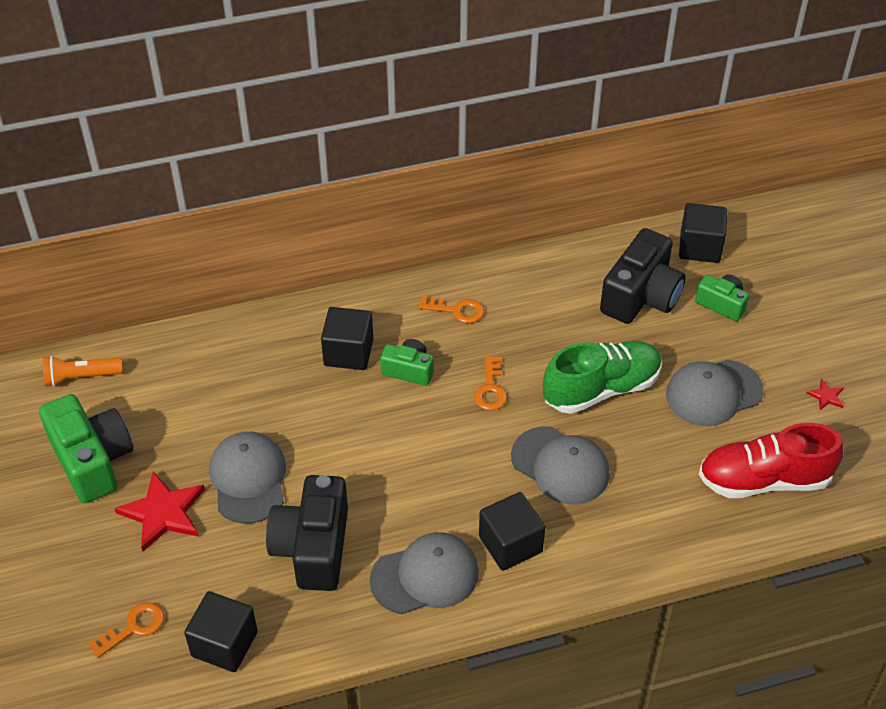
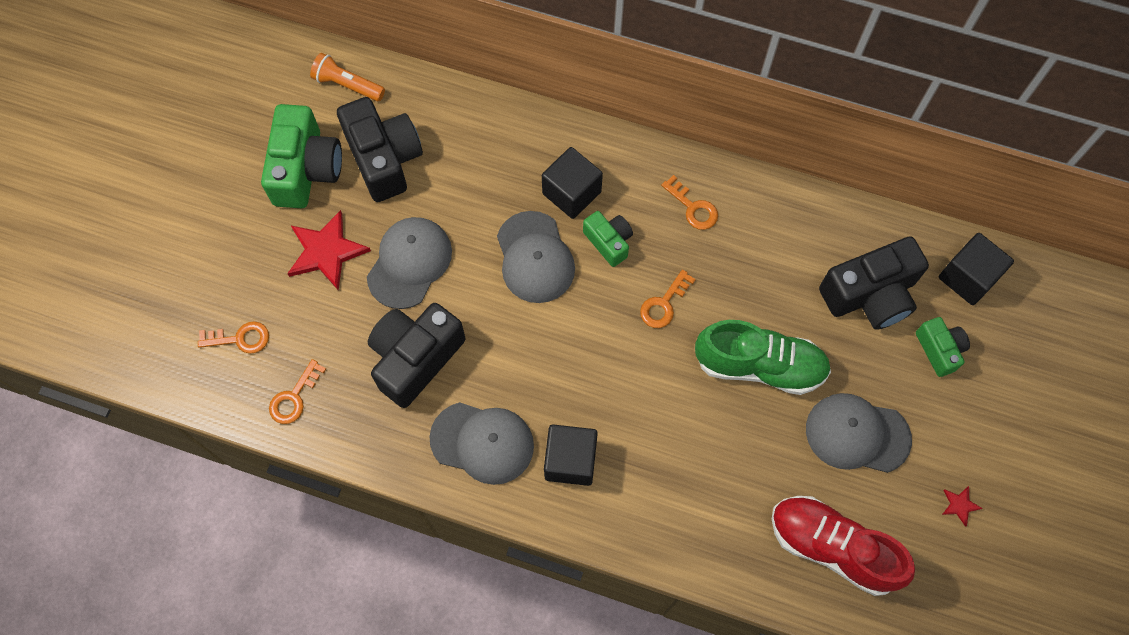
camera: 35 degrees right, 20 degrees up
(161, 414) = (384, 158): none -> black camera
(224, 644) = (294, 397): black cube -> orange key
(560, 466) = (666, 416): grey cap -> grey cap (535, 257)

